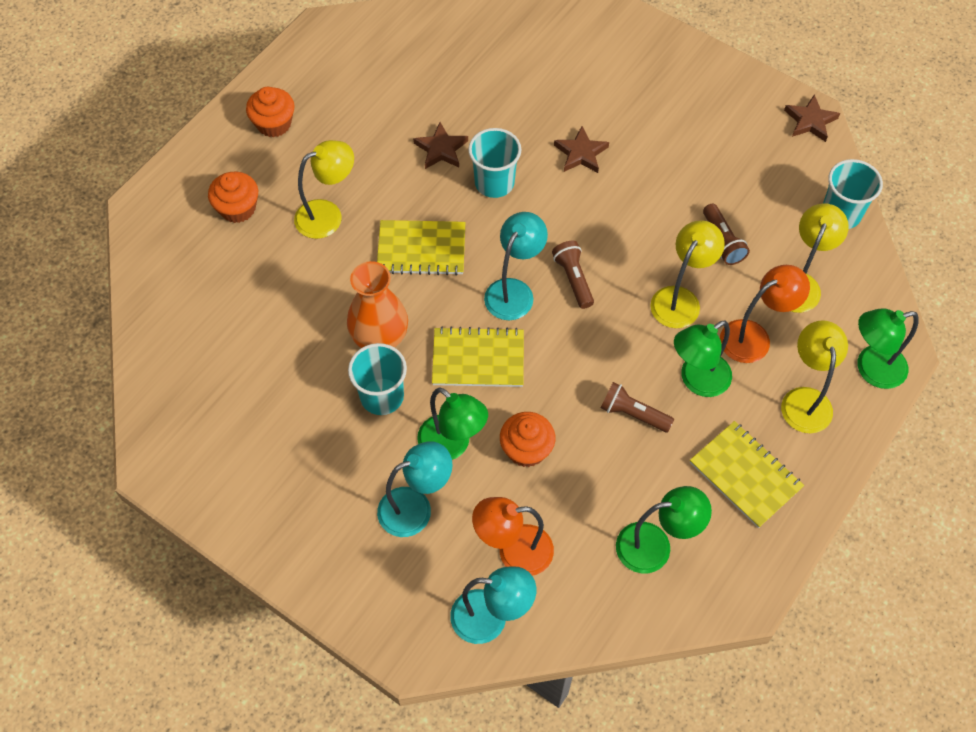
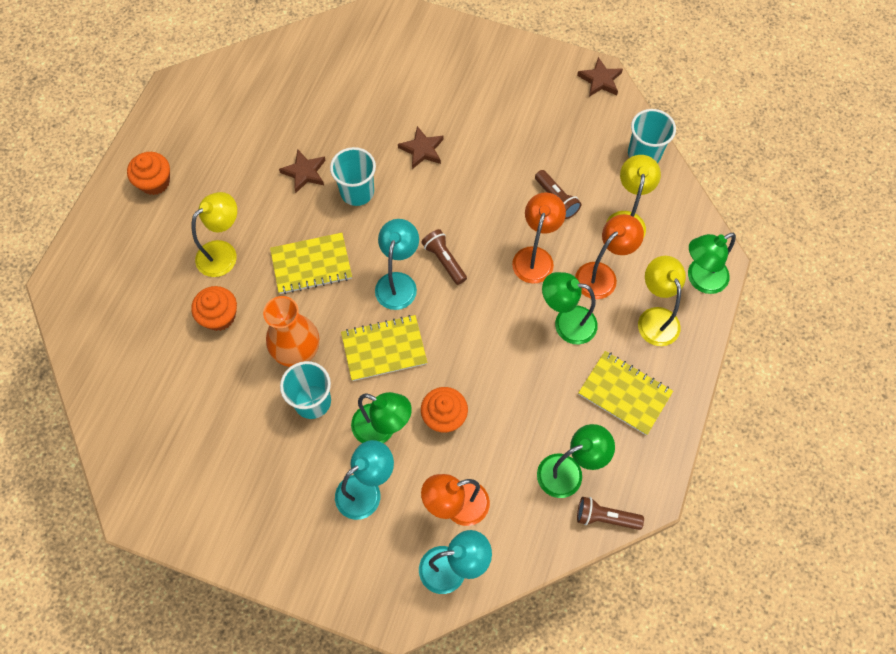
camera: 15 degrees left, 5 degrees up
(238, 208) = (144, 265): orange cupcake -> orange cupcake (219, 316)
(633, 414) = (522, 364): brown flashlight -> brown flashlight (605, 517)
(680, 299) = (535, 257): yellow lamp -> orange lamp
(697, 380) = (566, 323): green lamp -> green lamp turned 60 degrees clockwise

